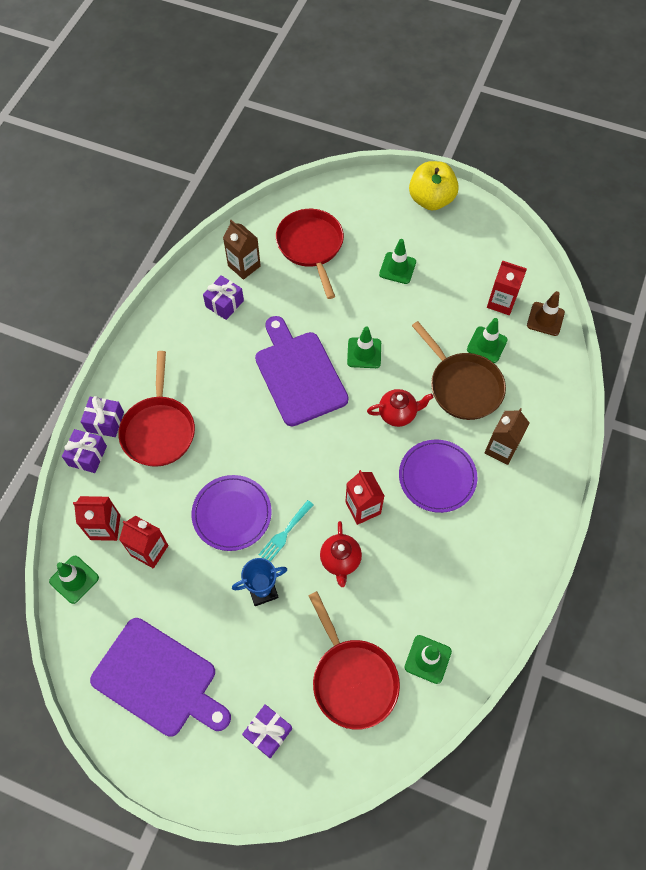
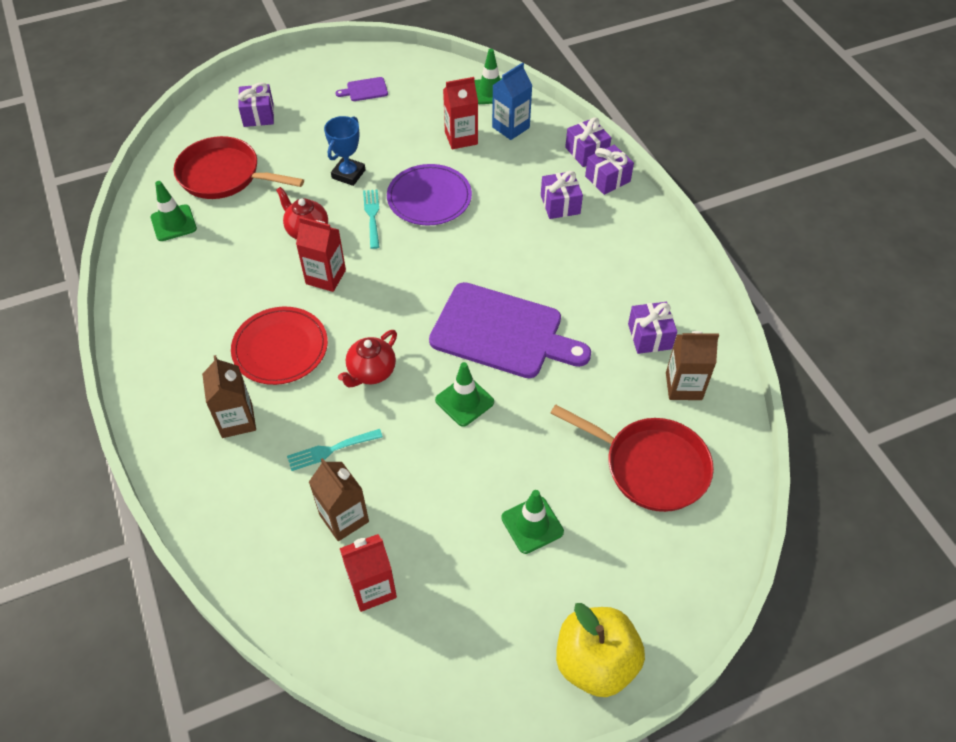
camera: 135 degrees right, 10 degrees down
(105, 527) = (510, 127): red carton -> blue carton
(158, 679) = (365, 90): purple cutting board -> purple cutting board, size x0.40
(159, 430) = (560, 204): red pan -> purple gift
(437, 477) = (280, 348): purple plate -> red plate
(462, 386) = (330, 450): brown pan -> turquoise fork
(487, 345) = (344, 518): green traffic cone -> brown carton
(545, 319) = (300, 612): brown traffic cone -> none

